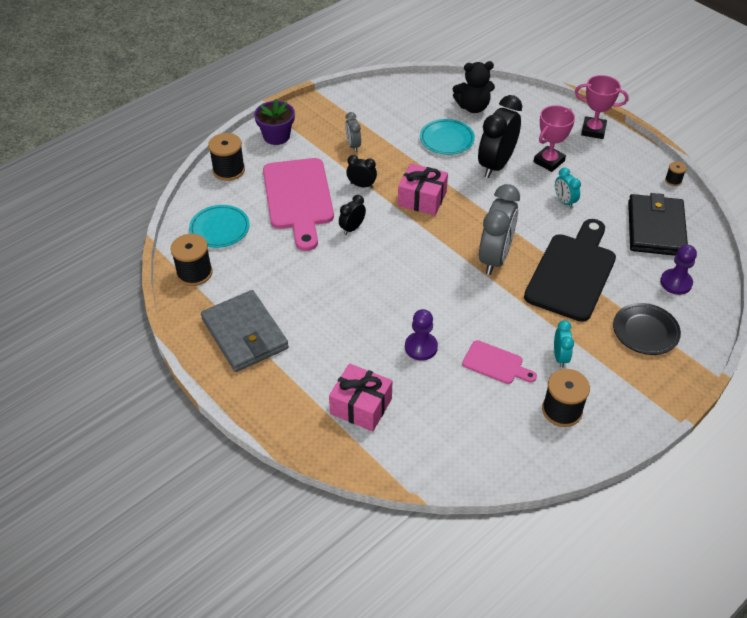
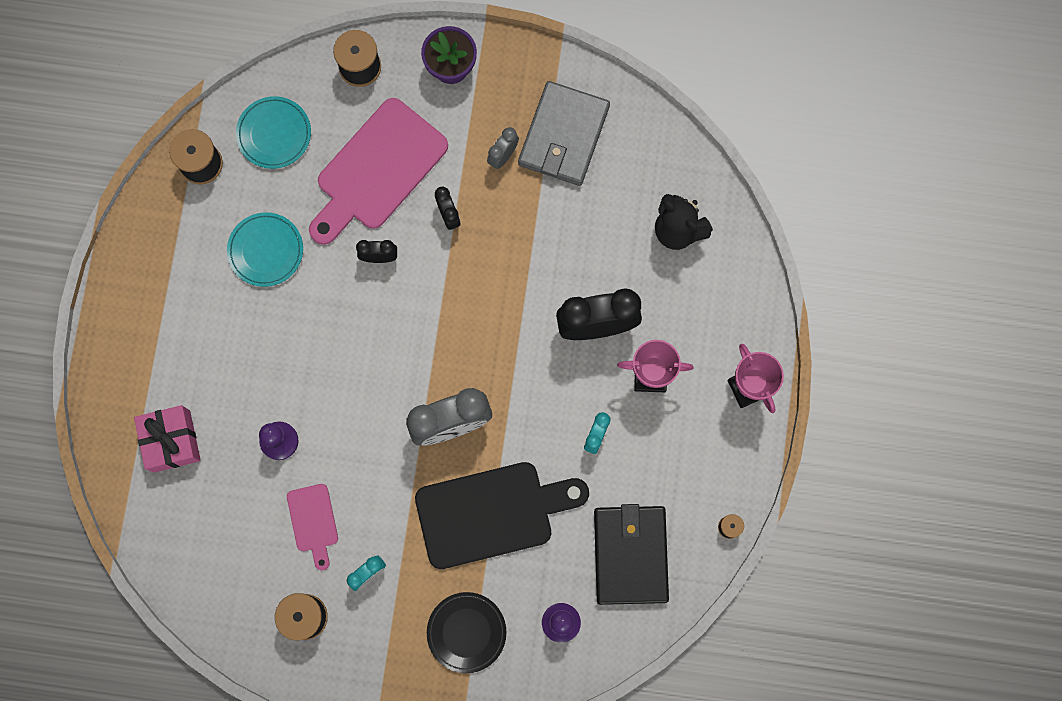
camera: 50 degrees right, 30 degrees up
(245, 334) = (169, 274): grey wallet -> grey wallet (563, 136)
(422, 199) = (478, 290): pink gift -> none
(446, 139) = (596, 244): turquoise plate -> turquoise plate (266, 250)
(655, 228) = (630, 555): black wallet -> black wallet turned 60 degrees counterclockwise

